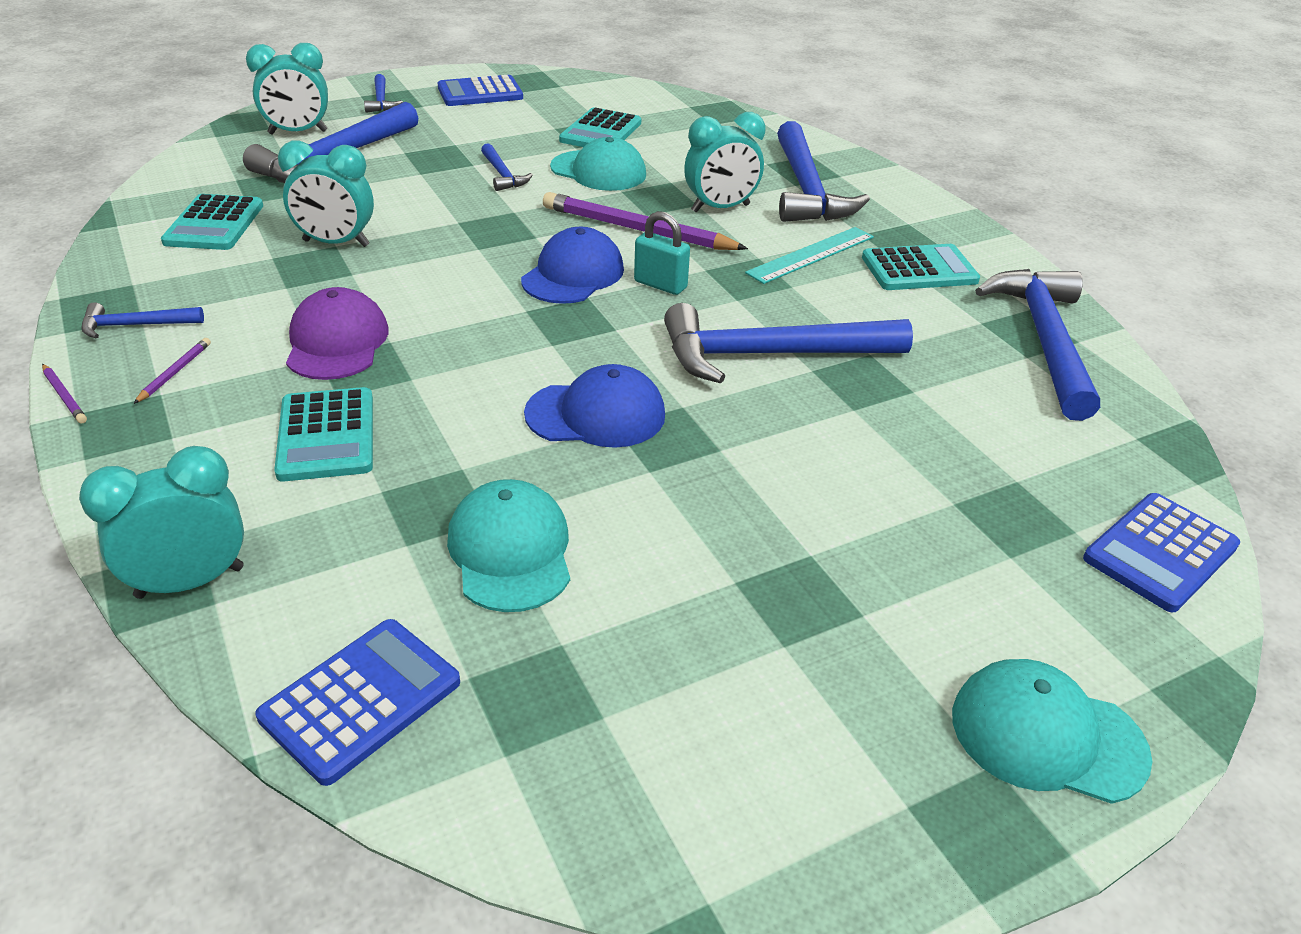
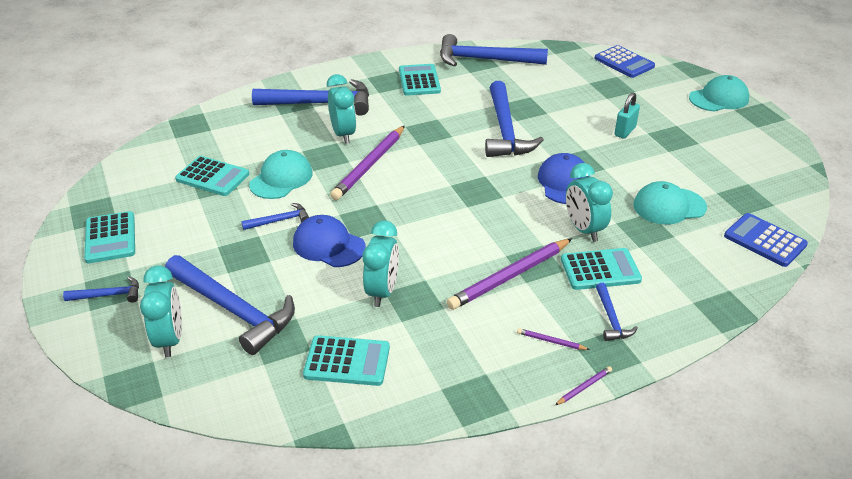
camera: 85 degrees left, 0 degrees up
(135, 325) = (498, 373): blue hammer -> blue hammer (611, 319)
(190, 582) = (720, 300): turquoise clock -> turquoise clock (584, 229)
(337, 342) = (509, 276): purple cap -> purple pencil
(480, 93) = (110, 238): blue calculator -> turquoise calculator
(573, 275) = (426, 189): blue cap -> blue cap (328, 245)
(660, 285) = (437, 159): turquoise padlock -> turquoise padlock (625, 131)
(811, 255) = (403, 110): turquoise ruler -> none
(1047, 735) = (719, 98): turquoise cap -> turquoise cap turned 135 degrees counterclockwise

